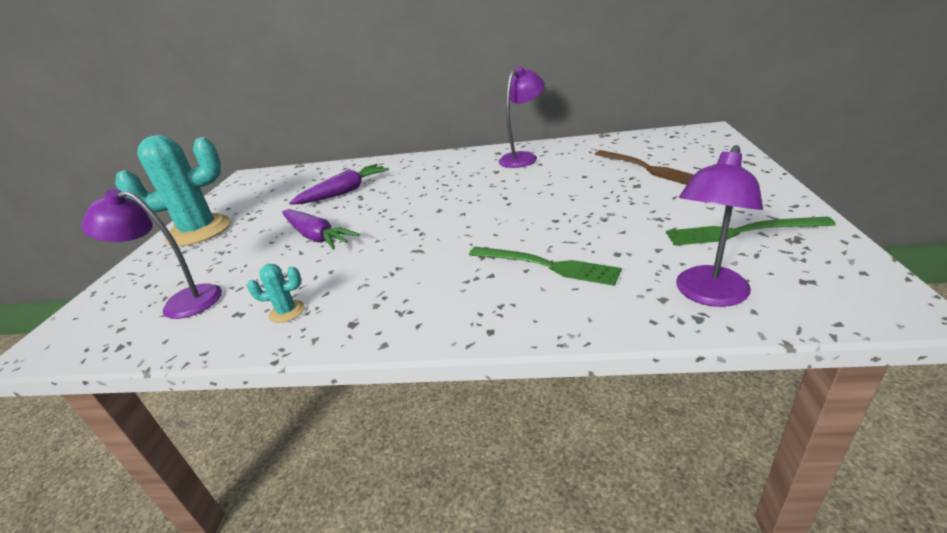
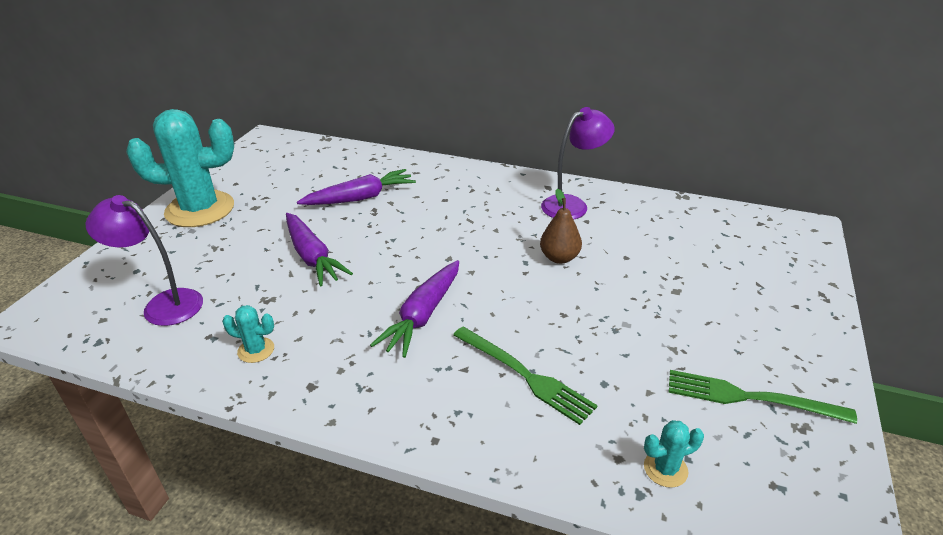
camera: 10 degrees right, 5 degrees up
(435, 250) = (423, 315): none -> purple carrot
(531, 188) = (559, 258): none -> brown pear
(645, 168) = (700, 266): brown fork -> none
(707, 295) = (665, 469): purple lamp -> turquoise cactus

